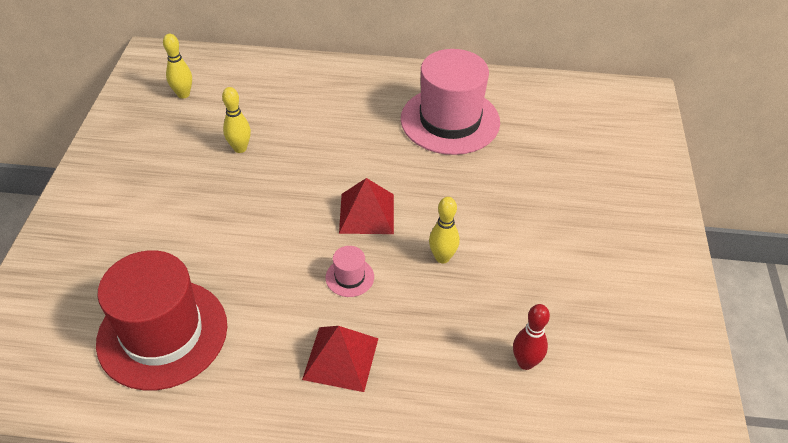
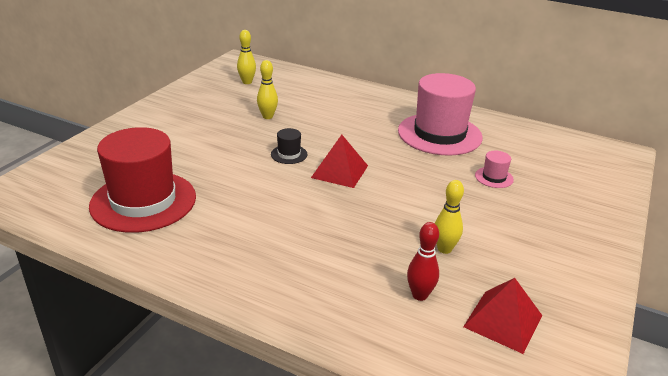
camera: 20 degrees right, 15 degrees down
(296, 204) = (289, 154): none -> black hat
(341, 358) = (264, 250): red pyramid -> red pyramid (503, 321)
(349, 277) = (302, 204): pink hat -> pink hat (494, 177)
(442, 257) = (385, 211): yellow bowling pin -> yellow bowling pin (444, 249)

